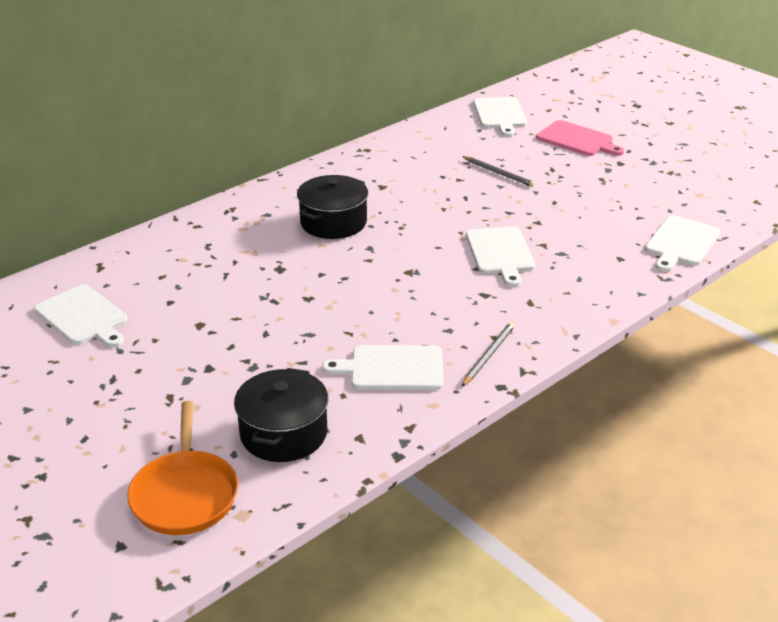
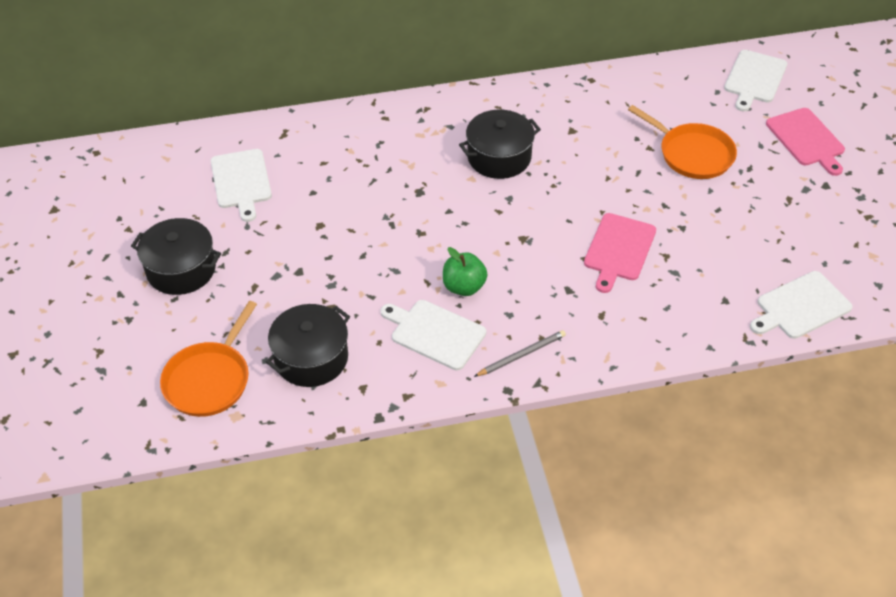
camera: 30 degrees right, 15 degrees up
(72, 410) = (181, 269): none -> black pot
(387, 324) = (464, 287): none -> green apple
(498, 173) = (693, 154): grey pencil -> orange pan
(500, 253) = (619, 250): white cutting board -> pink cutting board

